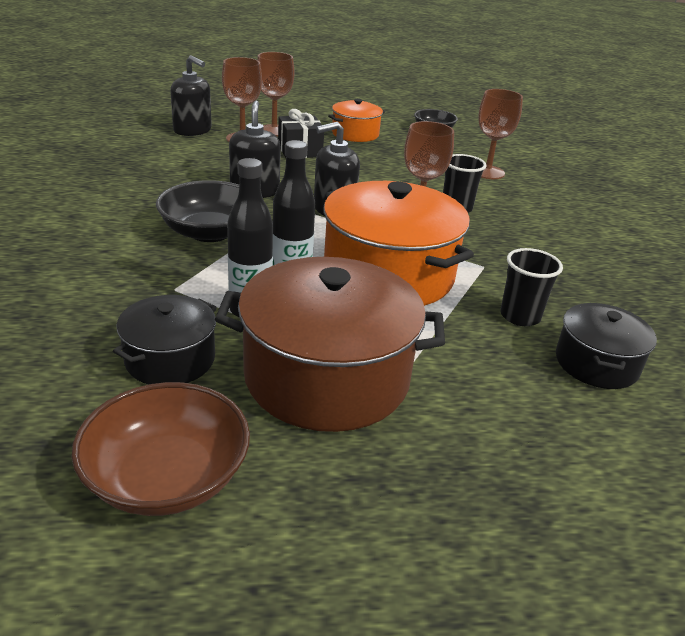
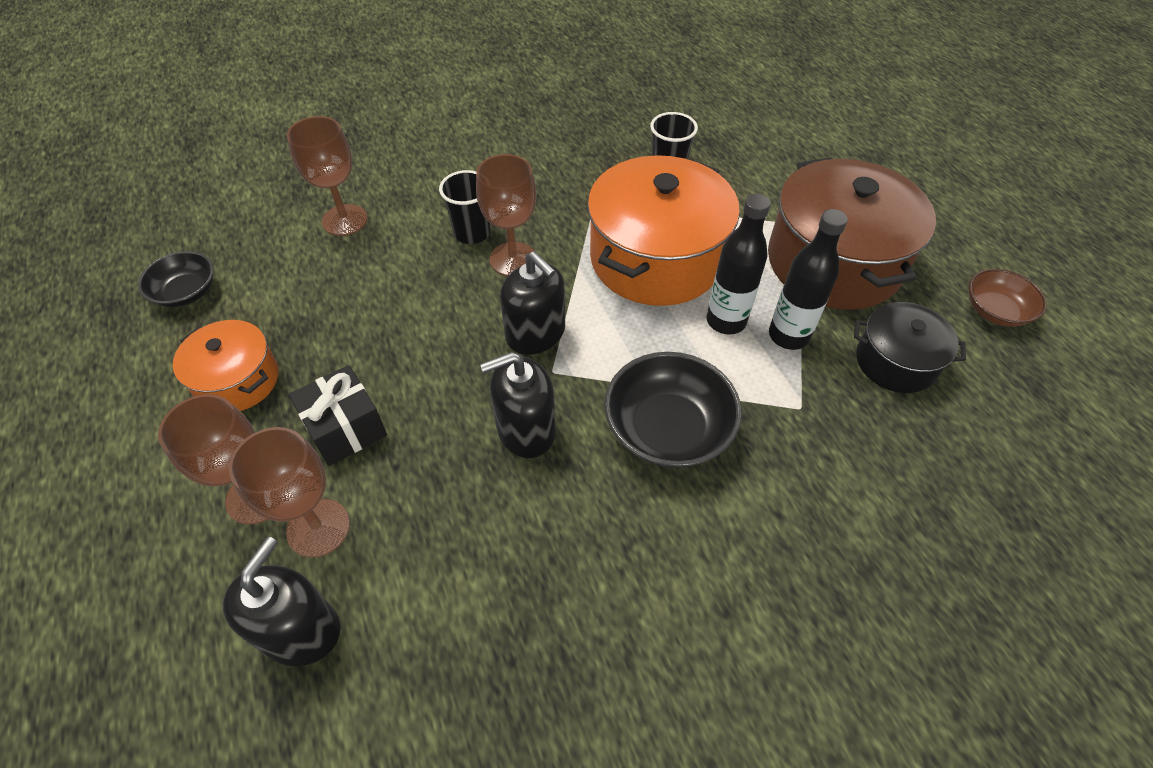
camera: 105 degrees left, 20 degrees up
(167, 477) = (995, 311): brown bowl -> brown bowl, size x0.62
(596, 363) = (703, 134): black pot -> none

